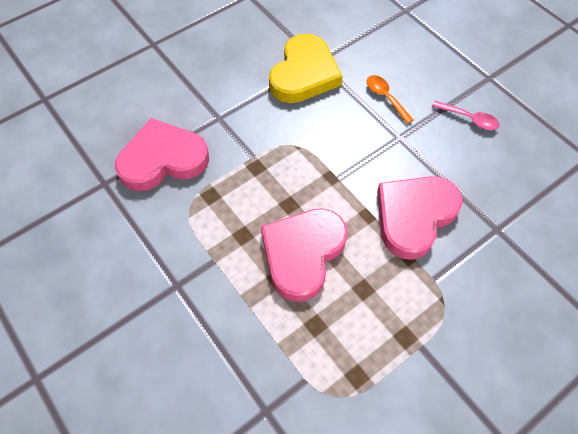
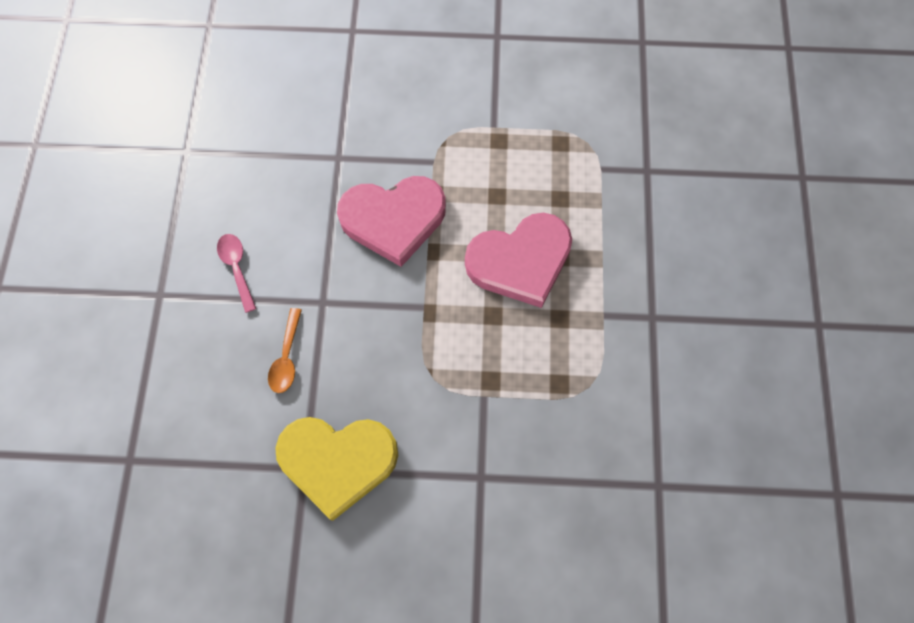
camera: 140 degrees left, 10 degrees up
(163, 159) = (578, 467): pink heart -> none
(304, 74) = (338, 461): yellow heart -> yellow heart turned 150 degrees counterclockwise

